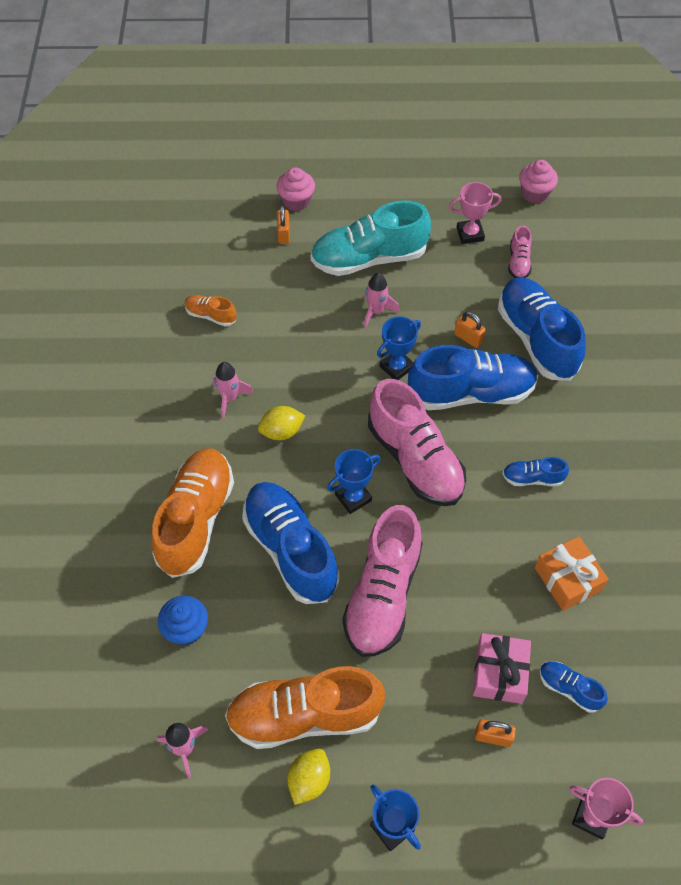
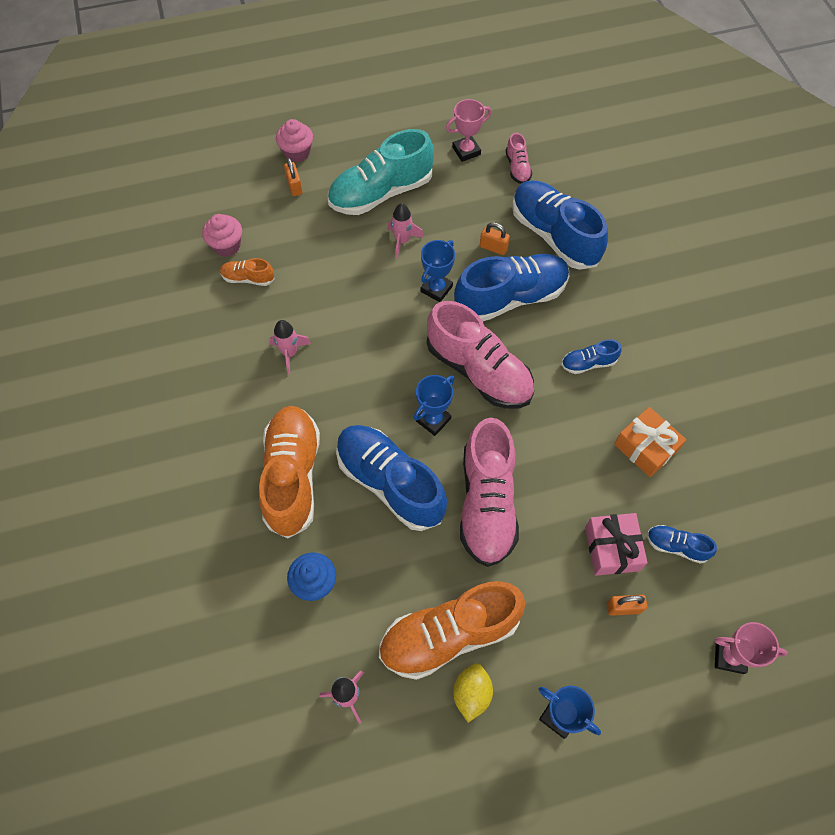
camera: 15 degrees left, 5 degrees up
(282, 432) = (348, 374): yellow lemon -> none
(534, 193) = (513, 102): pink cupcake -> pink cupcake (227, 245)

